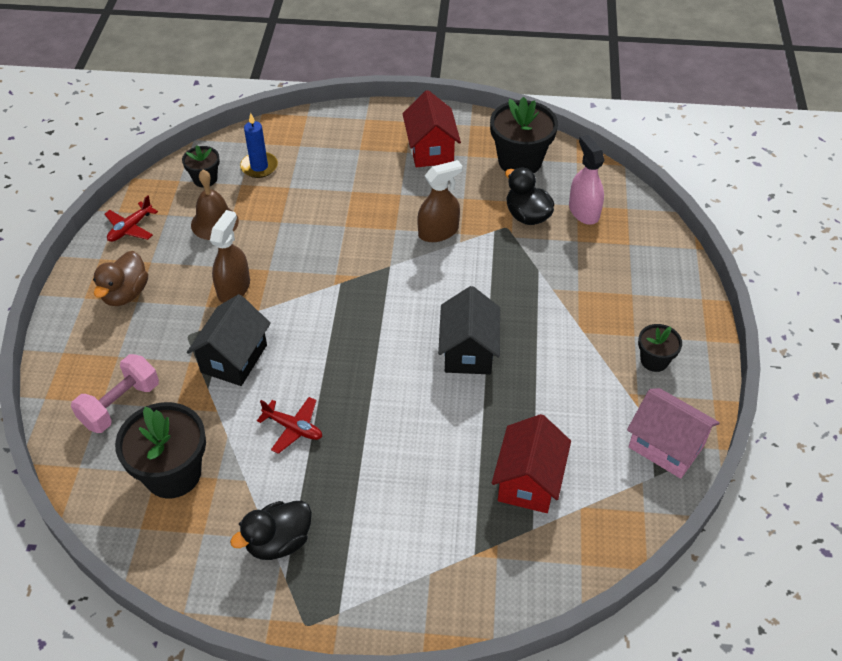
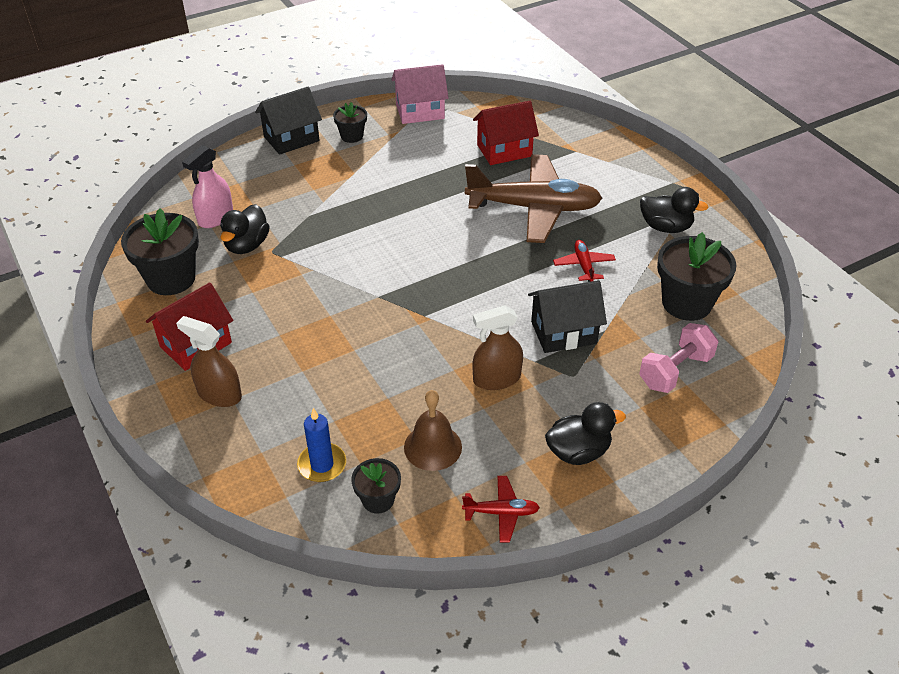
camera: 125 degrees left, 5 degrees down
(120, 404) = (675, 371): pink dumbbell -> pink dumbbell turned 45 degrees counterclockwise
(125, 294) = (578, 452): brown duck -> black duck
(408, 444) = (533, 208): none -> brown plane
(438, 232) = (311, 287): brown spray bottle -> brown spray bottle (219, 394)
(468, 351) = (427, 216): black house -> black house (291, 139)
(666, 446) = (420, 112): pink house -> pink house turned 75 degrees clockwise

